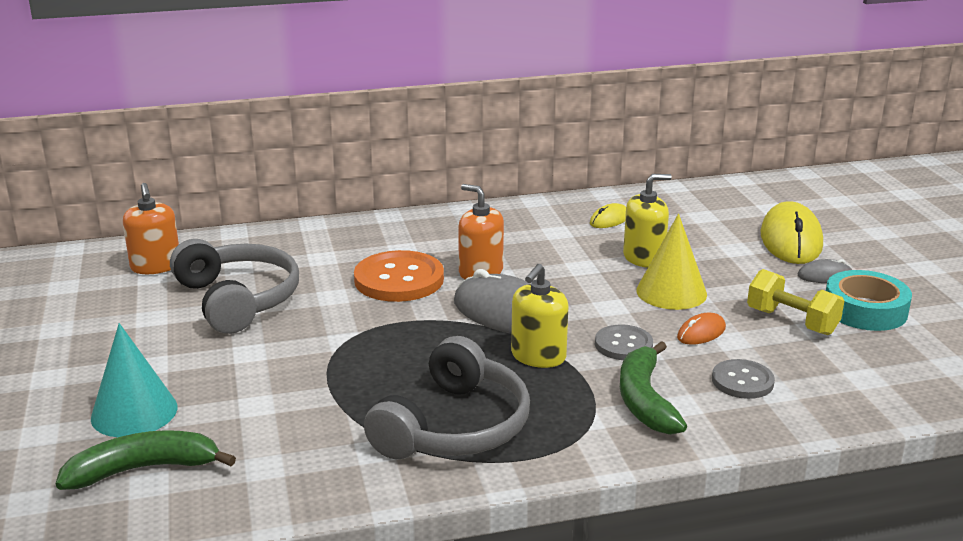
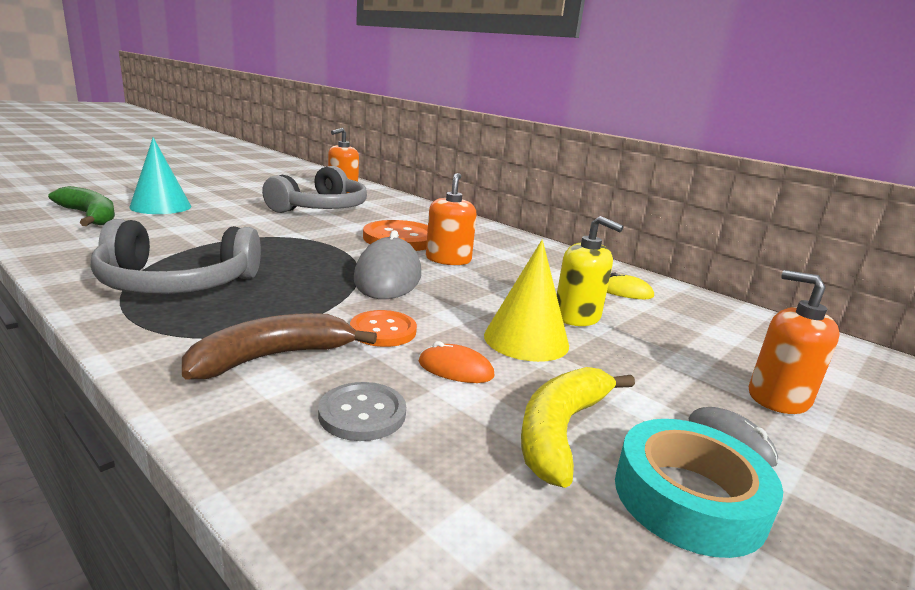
camera: 55 degrees right, 5 degrees down
(538, 356) = (323, 297): yellow soap dispenser -> none
(623, 345) = (383, 331): grey button -> orange button
(645, 400) = (273, 357): green banana -> brown banana
(790, 240) = (778, 398): yellow mouse -> orange soap dispenser
(791, 321) = (561, 430): yellow dumbbell -> yellow banana

